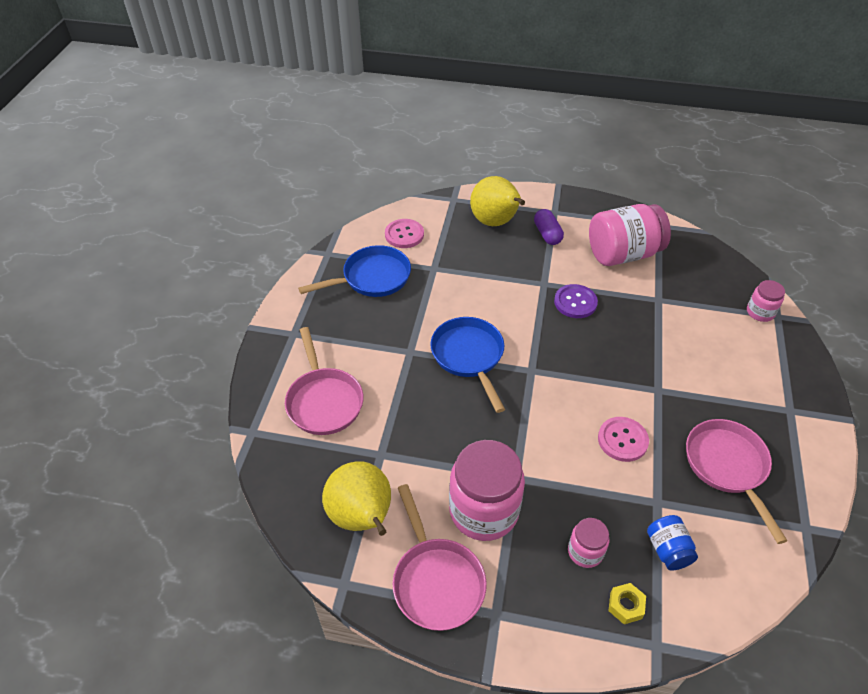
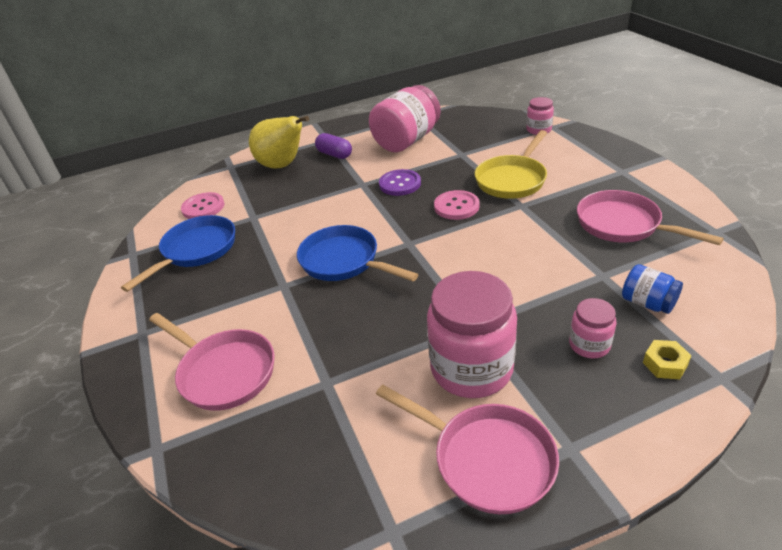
camera: 30 degrees left, 10 degrees down
(362, 517) = (356, 451): yellow pear -> none
(622, 440) = (531, 250): pink button -> pink button (456, 206)
(677, 357) = (512, 179): none -> yellow pan

